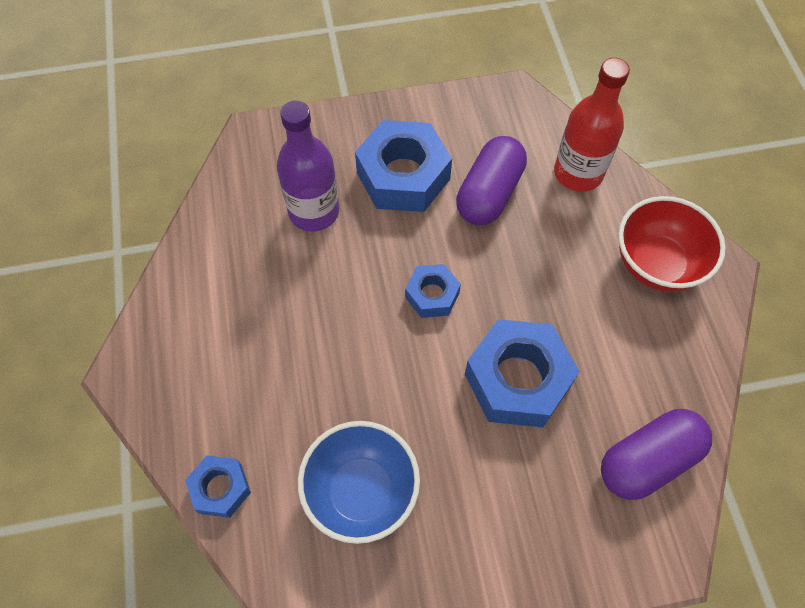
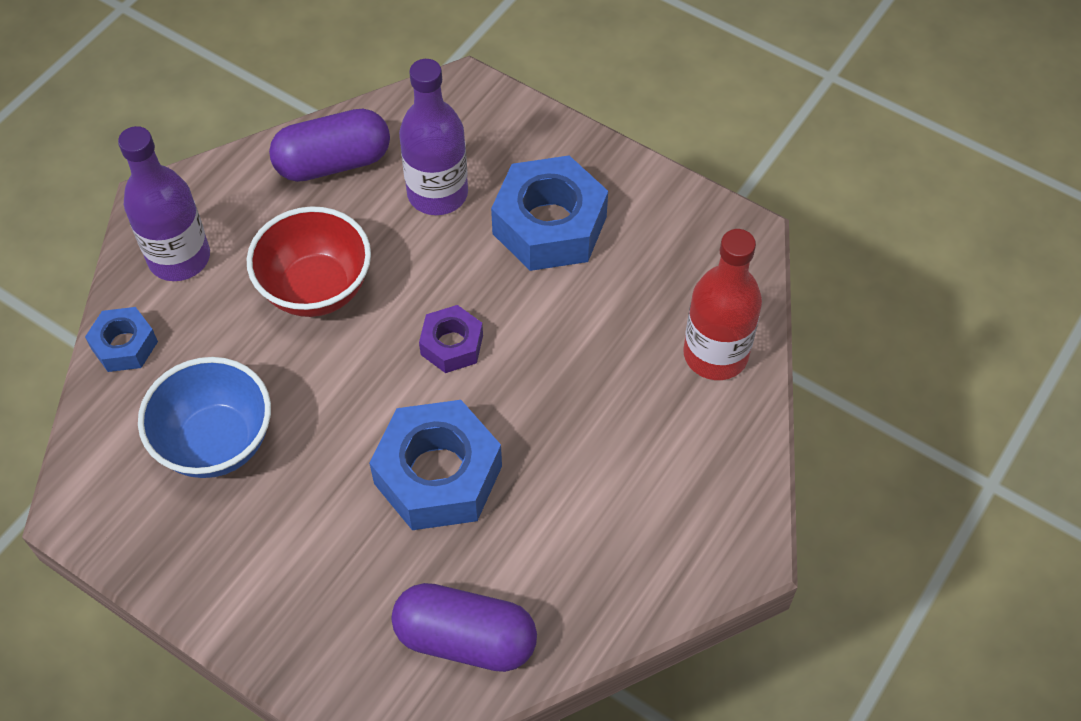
camera: 45 degrees right, 5 degrees down
(190, 396) = (179, 258): none -> purple bottle
(432, 295) = (452, 345): blue nut -> purple nut
(489, 193) = (607, 303): purple capsule -> purple capsule (333, 162)
(656, 264) = (685, 495): red bowl -> red bowl (316, 289)

